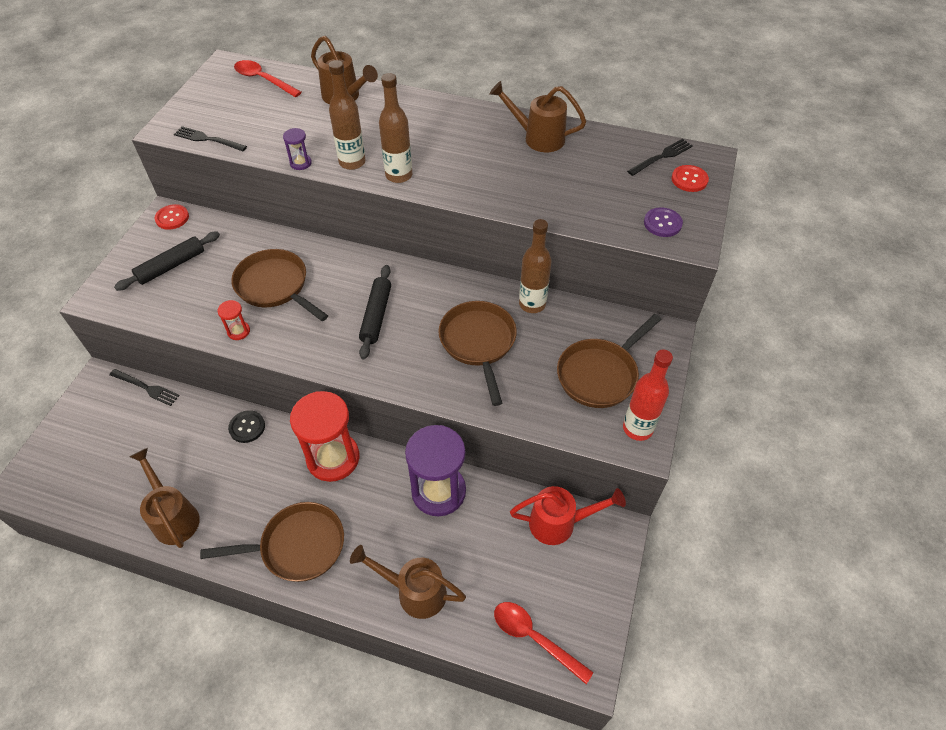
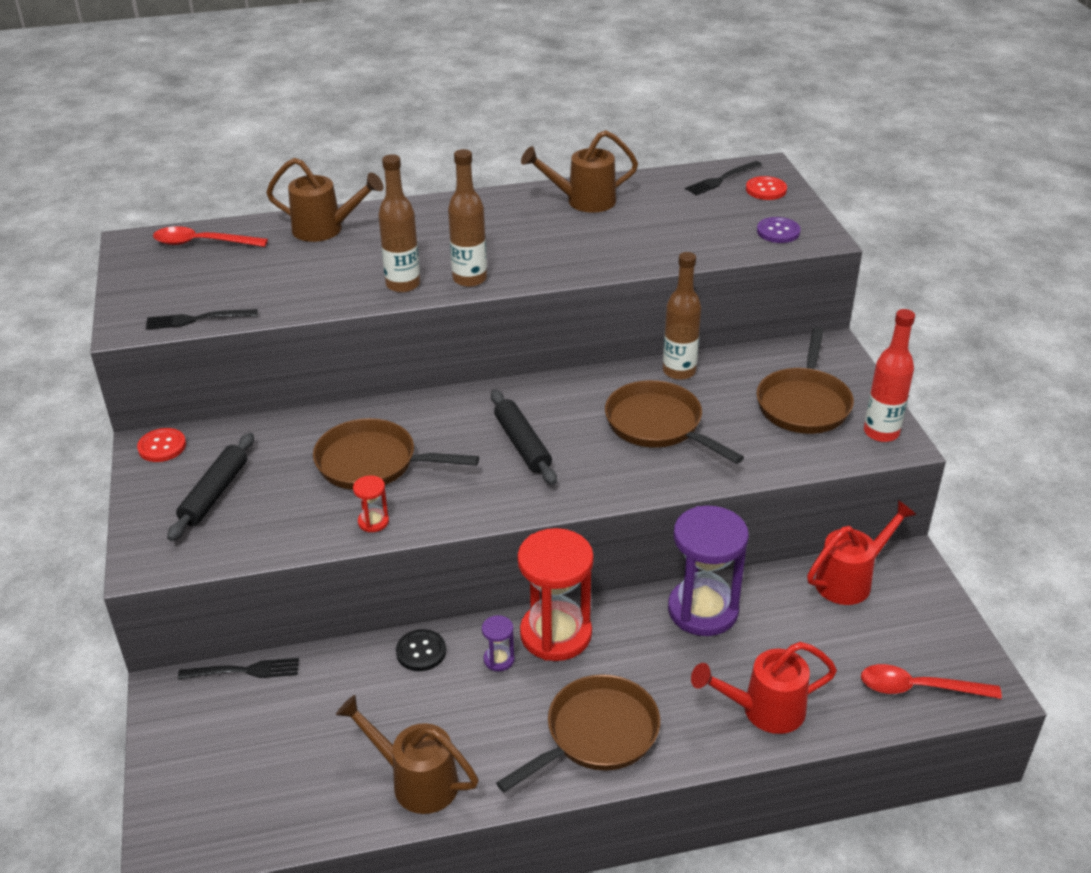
camera: 30 degrees left, 15 degrees down
(300, 163) = (342, 304): purple hourglass -> purple hourglass (499, 659)
(414, 591) = (764, 710): brown watering can -> red watering can
(662, 156) = (721, 179): black fork -> black fork turned 150 degrees counterclockwise

